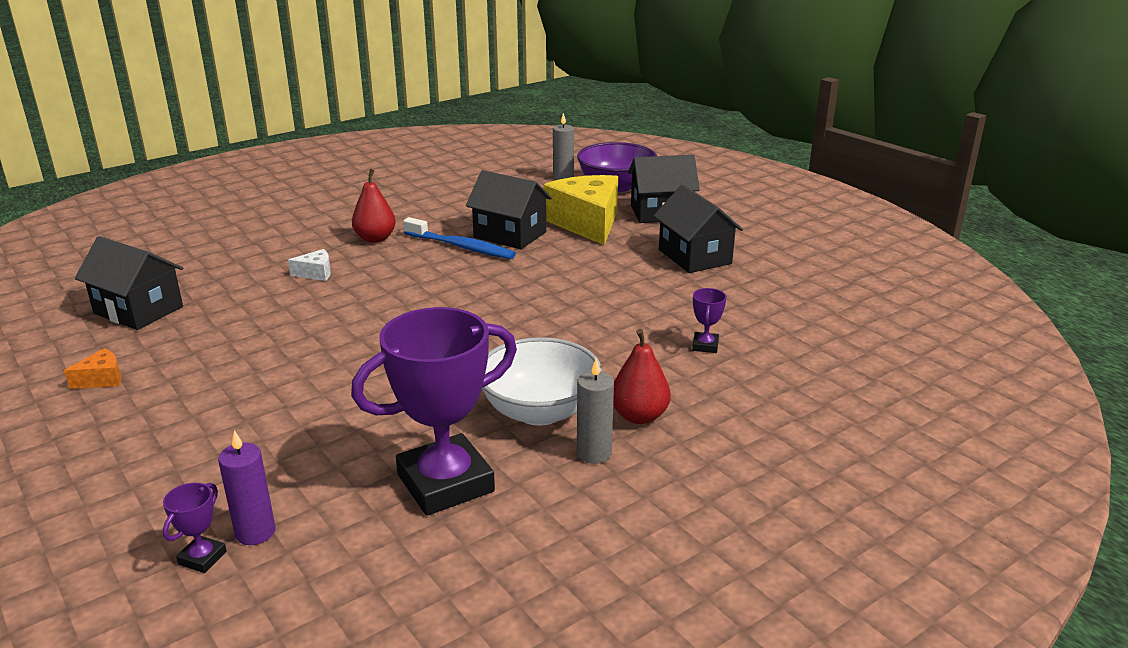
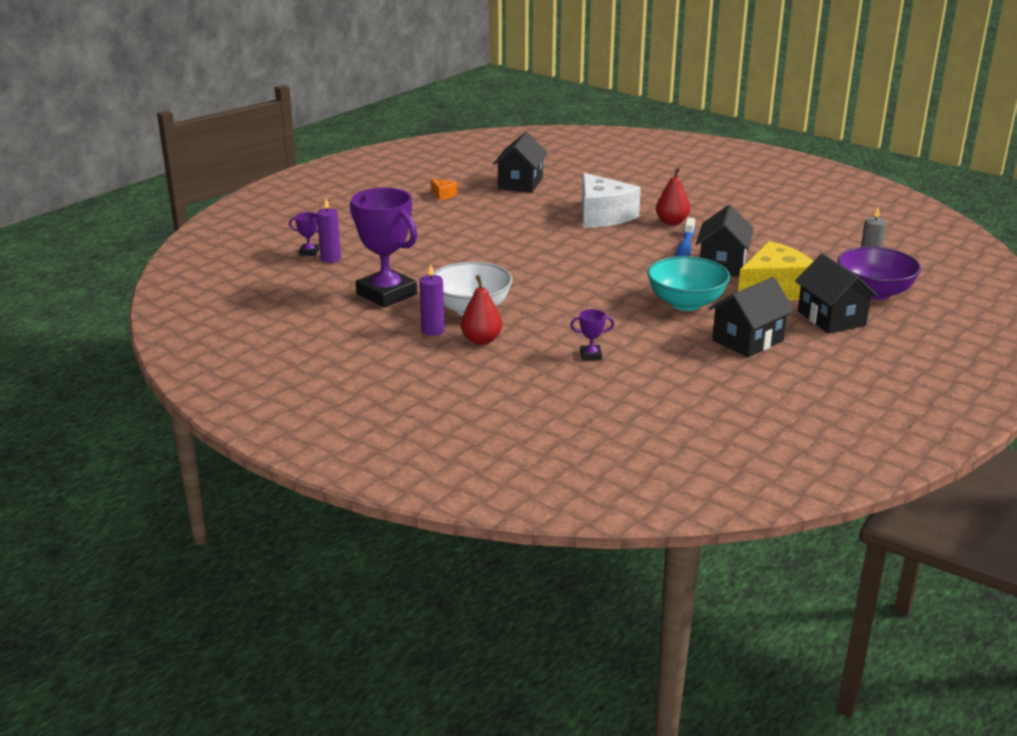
camera: 75 degrees right, 0 degrees up
(316, 273) = (603, 216): white cheese -> white cheese, size x2.38
(594, 453) = (433, 330): grey candle -> purple candle
(595, 270) = (686, 303): none -> turquoise bowl

